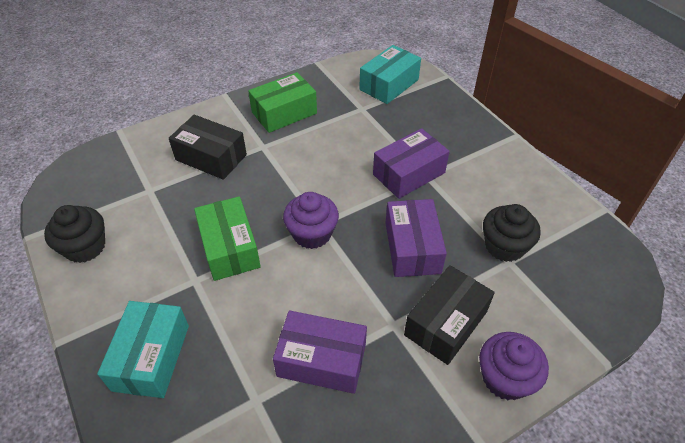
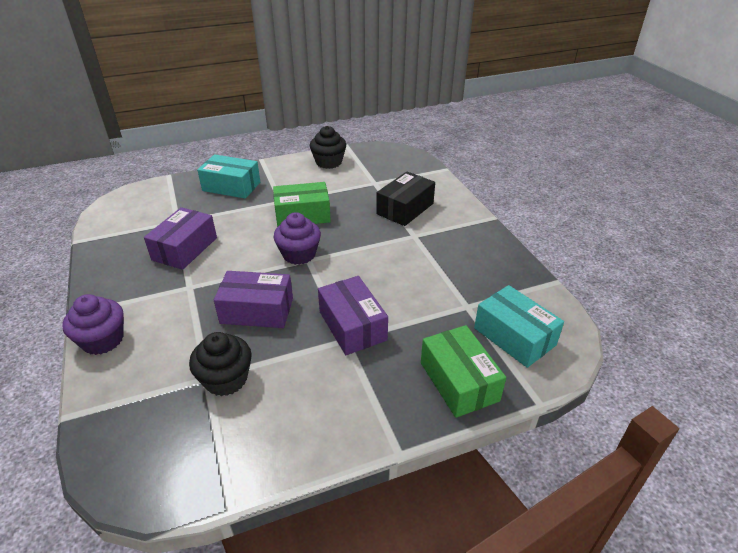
camera: 100 degrees right, 10 degrees down
(284, 113) = (462, 250): green box -> green box (459, 381)
(446, 323) = (171, 316): black box -> none

